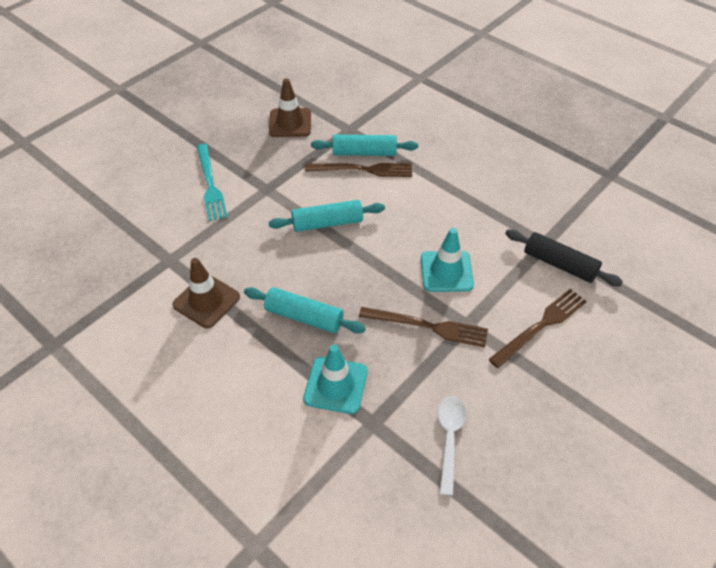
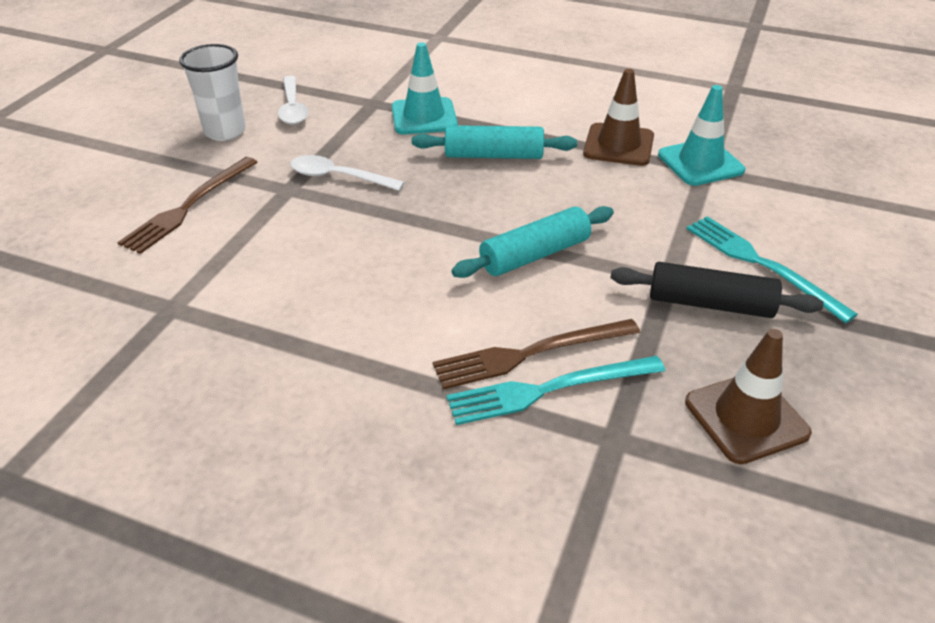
camera: 160 degrees right, 10 degrees down
(364, 153) = (549, 390): turquoise rolling pin -> turquoise fork
(428, 326) = (338, 177): brown fork -> white spoon
(446, 271) = (328, 235): turquoise traffic cone -> turquoise traffic cone (700, 163)
(514, 417) = (225, 131): none -> white cup
(559, 264) = (150, 282): black rolling pin -> black rolling pin (710, 304)

